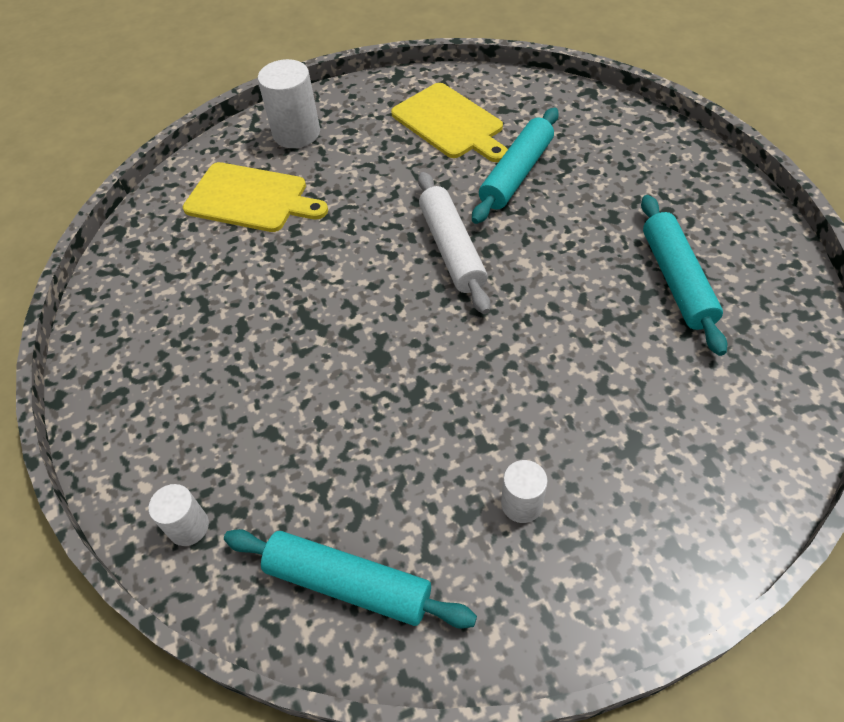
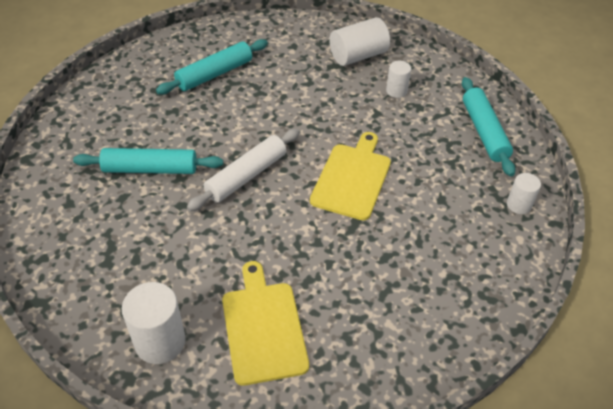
camera: 125 degrees left, 5 degrees down
(450, 123) = (101, 231): yellow cutting board -> yellow cutting board (352, 178)
(648, 494) = (358, 55): none -> white cylinder

